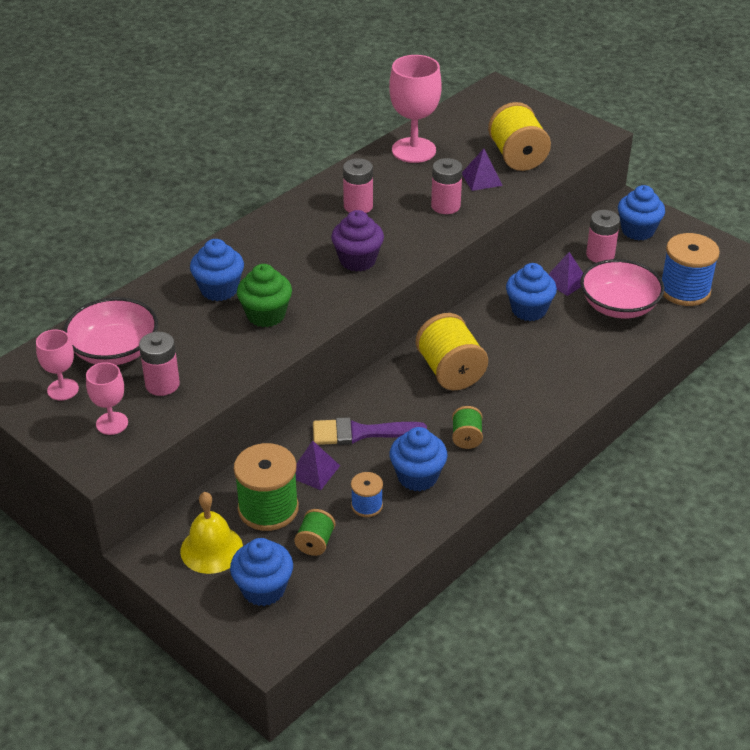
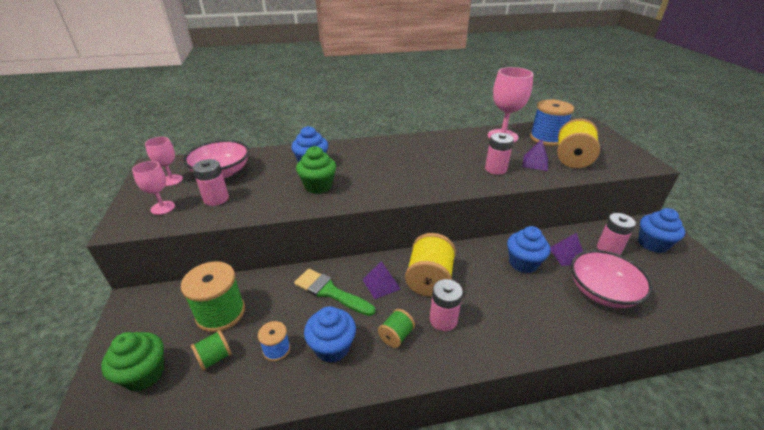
camera: 35 degrees right, 5 degrees down
(211, 549) = (159, 321): yellow bell -> none
(263, 589) = (144, 374): blue cupcake -> green cupcake
(313, 471) = (275, 302): purple pyramid -> purple pyramid (381, 284)
(357, 260) = (407, 178): purple cupcake -> none
(358, 206) = (439, 152): pink battery -> pink battery (443, 320)
(360, 433) = (330, 292): purple brush -> green brush
(684, 290) = (674, 305): blue spool -> blue spool (546, 138)

